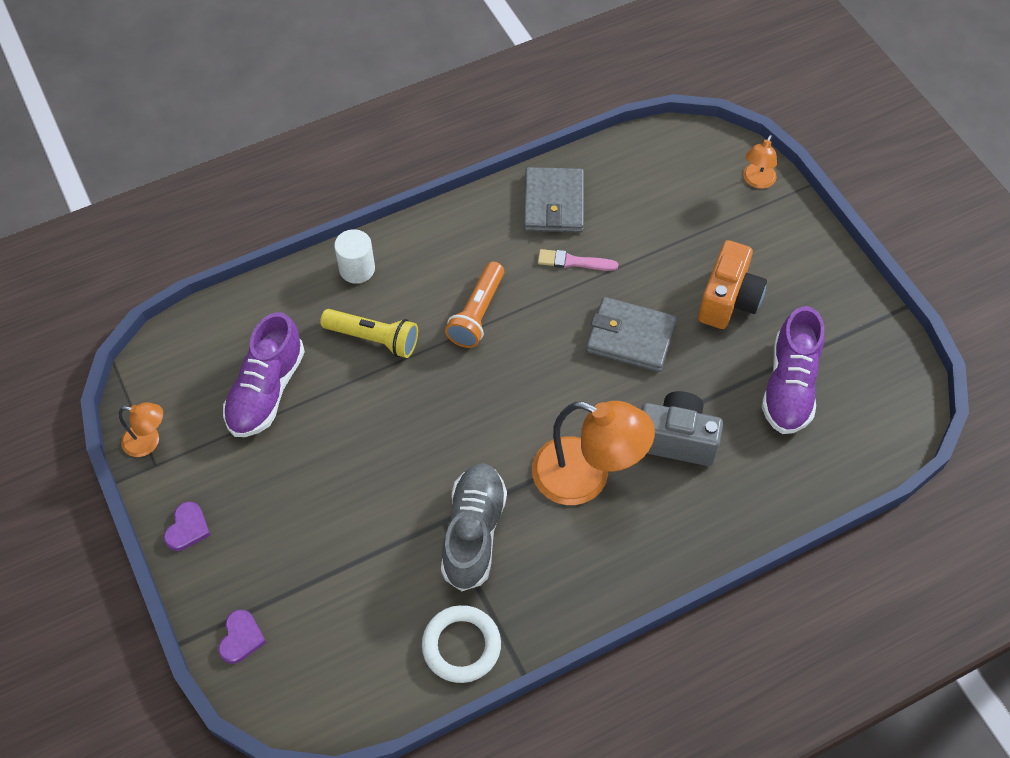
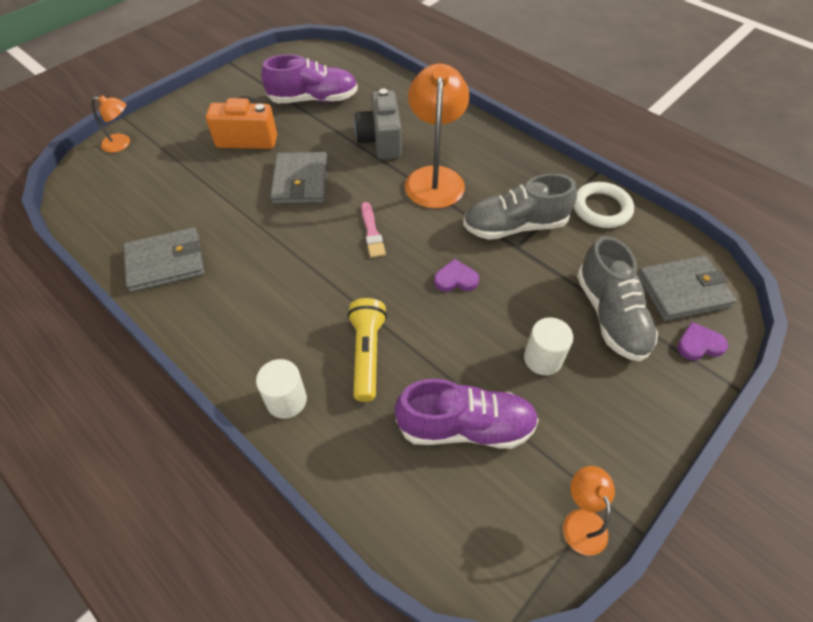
camera: 110 degrees left, 5 degrees down
(187, 528) = (642, 433): purple heart -> purple heart (455, 279)
(298, 481) = (543, 359): none -> white cylinder
(308, 665) = (682, 291): none -> grey wallet
(313, 570) = (610, 315): none -> grey shoe
(477, 313) = (310, 283): orange flashlight -> none
(573, 262) = (232, 232): pink brush -> pink brush (372, 232)

